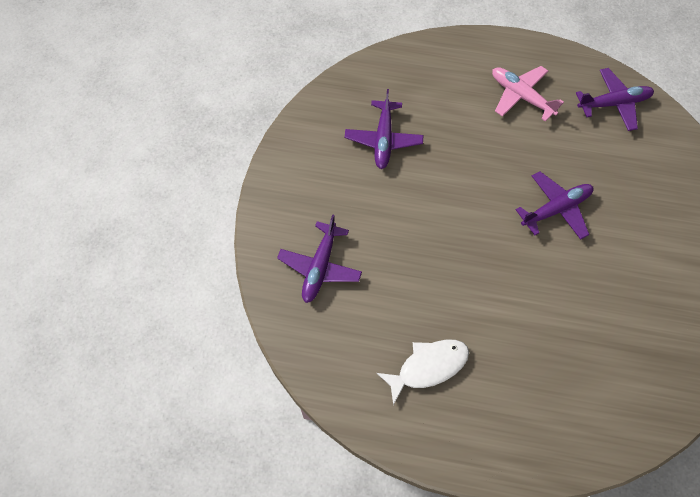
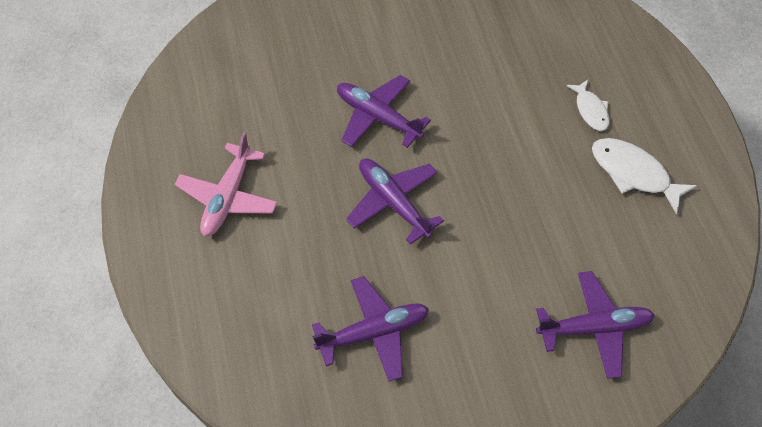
camera: 115 degrees left, 5 degrees down
(503, 368) = (590, 110): none -> white fish
(614, 103) = (198, 100): purple plane -> purple plane (393, 202)

